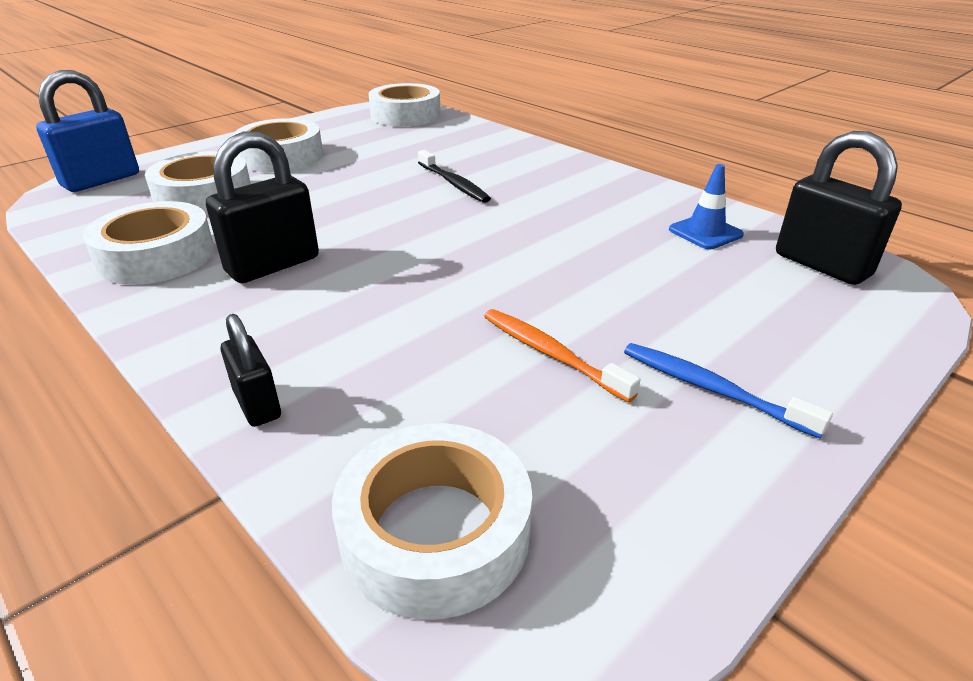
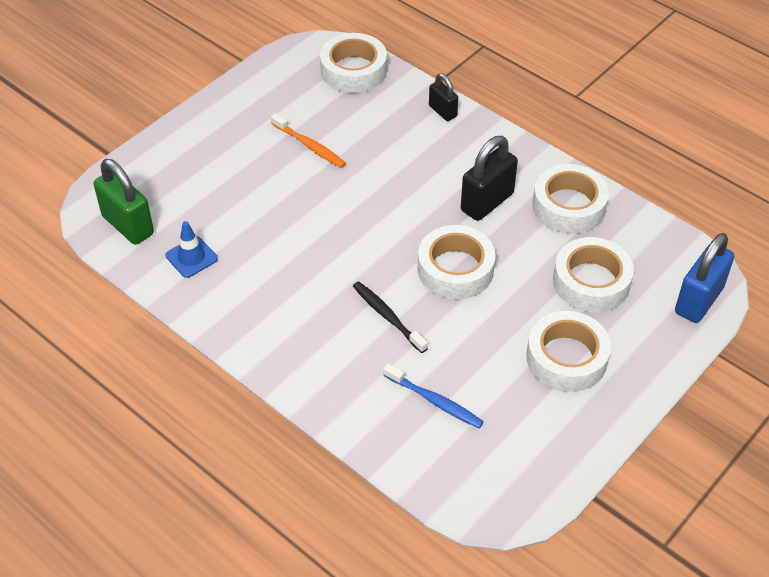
camera: 175 degrees right, 15 degrees up
(405, 115) = (476, 485): white tape -> white tape (455, 269)
(712, 389) = (235, 131): blue toothbrush -> blue toothbrush (435, 401)
(822, 265) = (128, 225): black padlock -> green padlock

